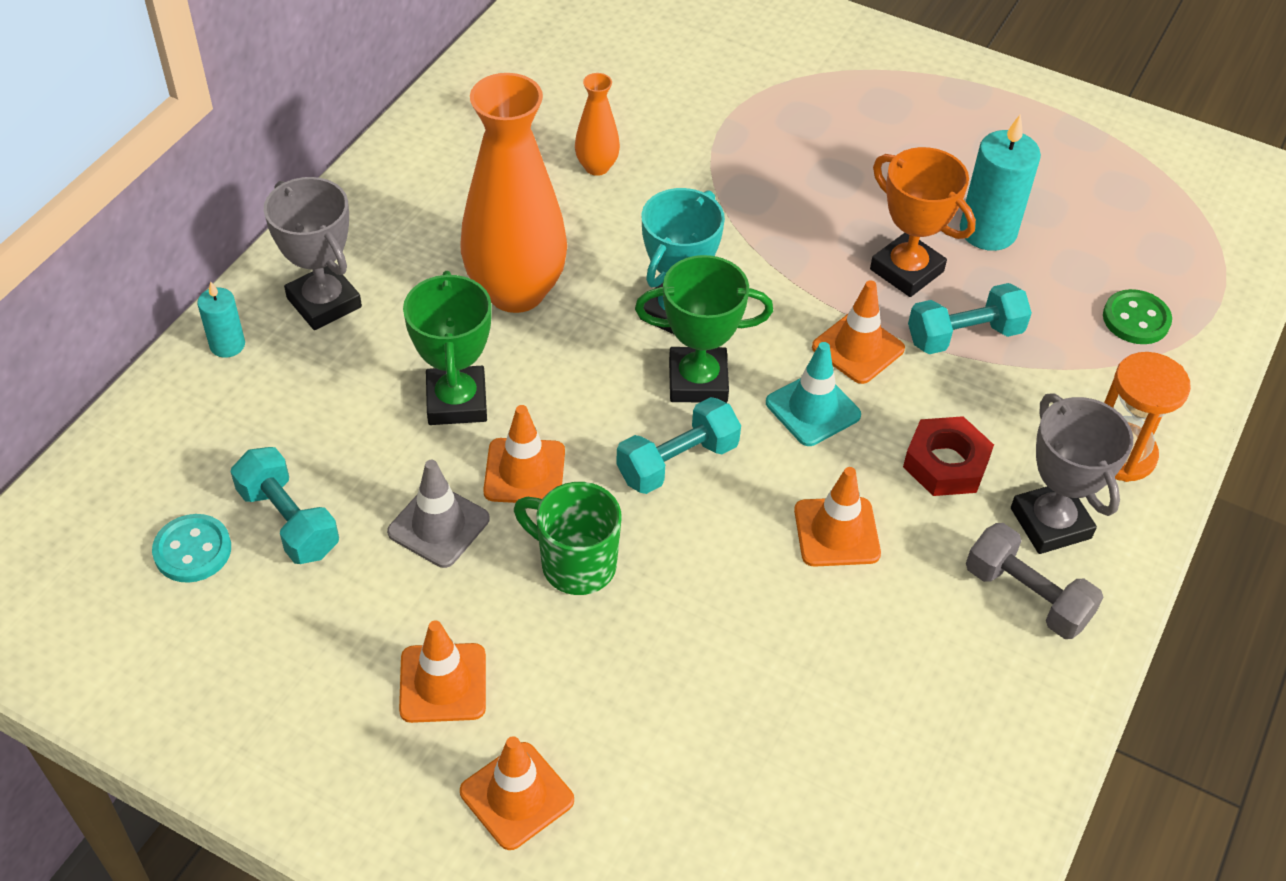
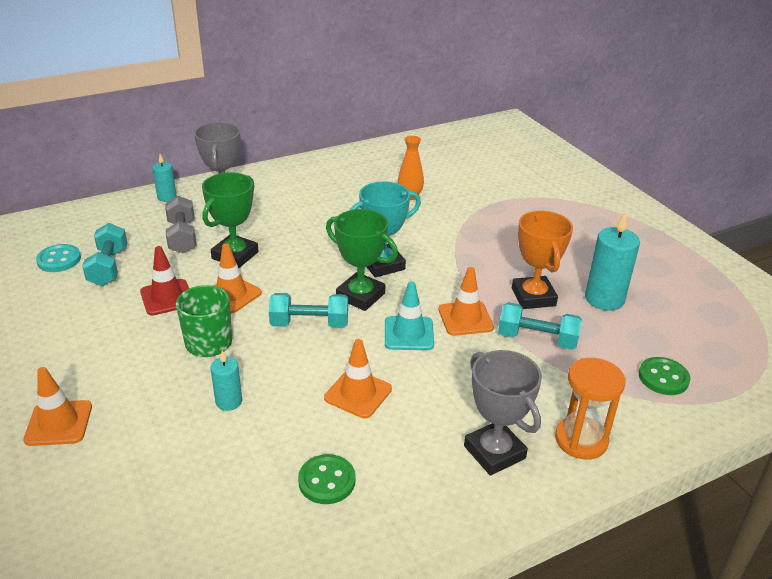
camera: 35 degrees right, 15 degrees down
(438, 525) = (167, 297): grey traffic cone -> red traffic cone
(443, 683) = (89, 359): orange traffic cone -> none
(516, 291) = (313, 227): orange vase -> none
(697, 635) = (229, 401): none -> turquoise candle
(914, 669) = (327, 481): none -> green button
(945, 463) = (459, 392): red nut -> none
(1027, 596) = (438, 481): grey dumbbell -> grey dumbbell (182, 237)
(1050, 523) = (494, 452): grey trophy -> grey trophy turned 45 degrees counterclockwise

